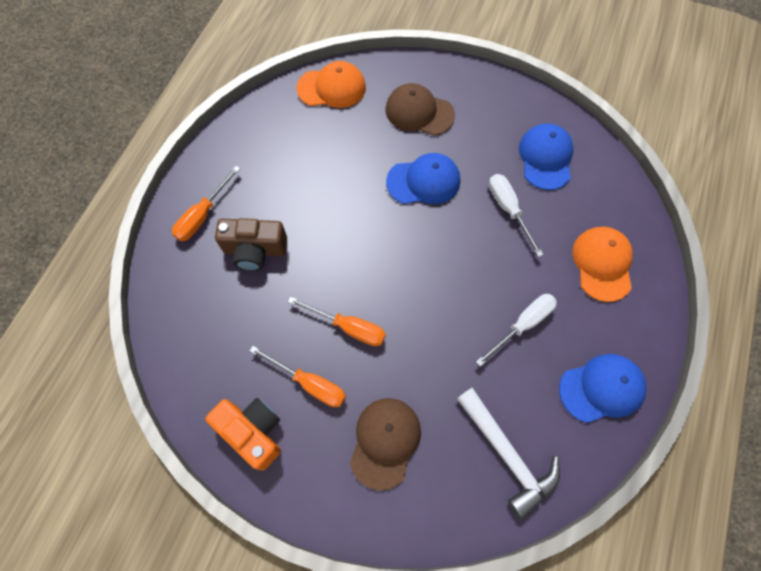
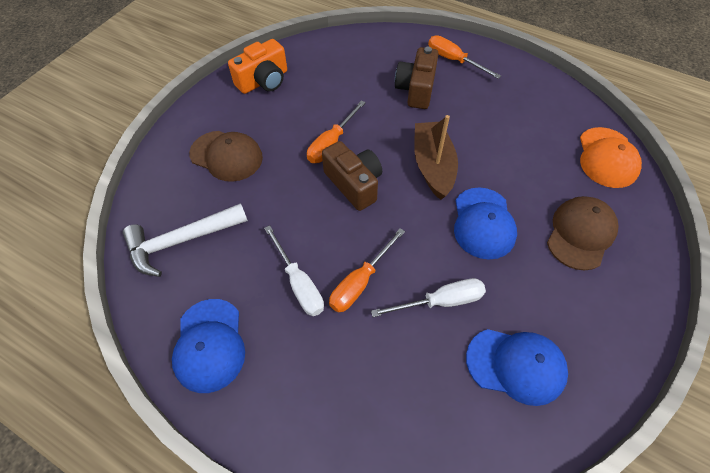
camera: 100 degrees right, 10 degrees down
(309, 383) = (290, 114): orange screwdriver -> orange screwdriver (360, 282)
(364, 225) = (433, 166): none -> brown boat
(400, 295) = (354, 184): none -> brown camera
(602, 264) = (354, 393): orange cap -> none

